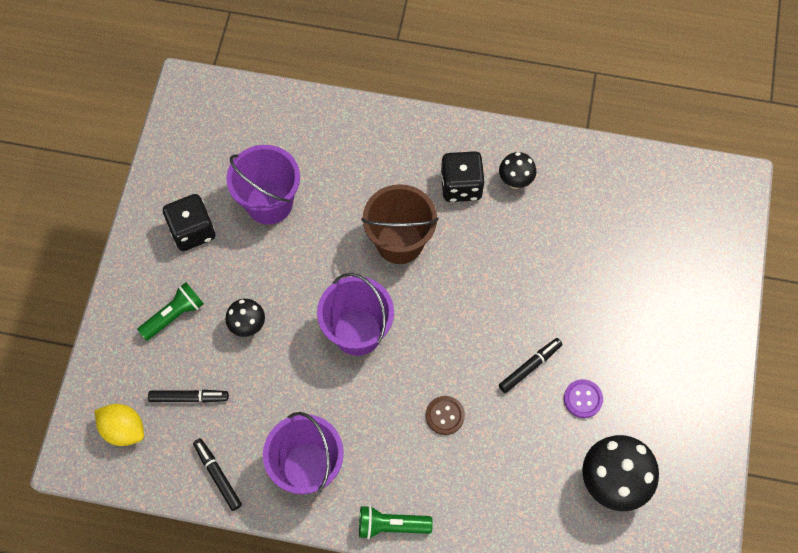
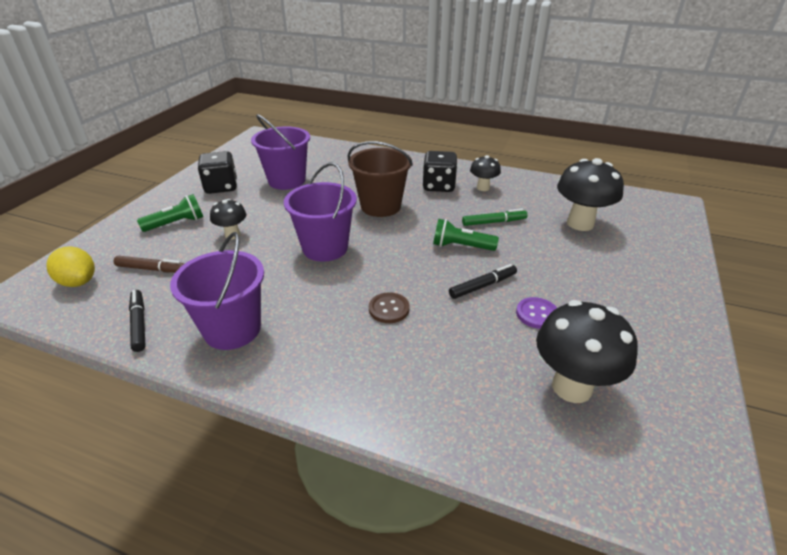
camera: 10 degrees right, 30 degrees down
(189, 397) = (152, 269): black marker -> brown marker
(391, 525) = (299, 390): green flashlight -> green flashlight (461, 246)
(533, 254) = (494, 222): none -> green marker
(628, 241) = (580, 223): none -> black mushroom

